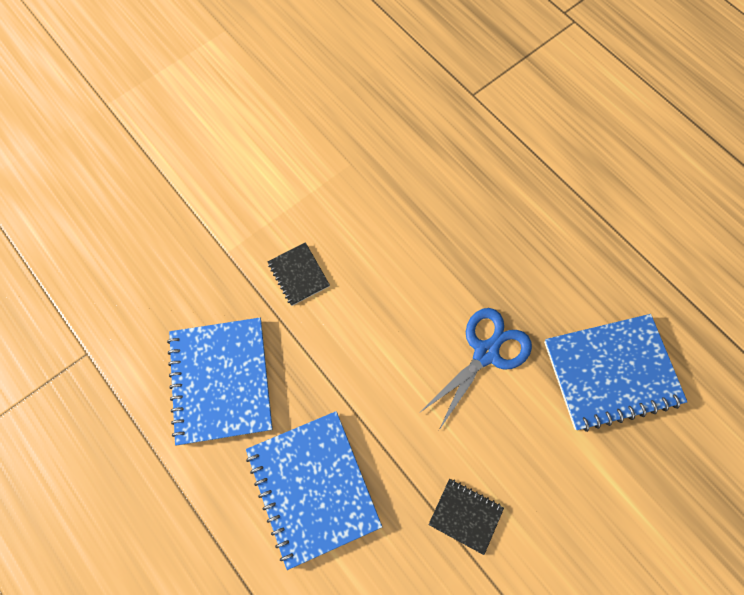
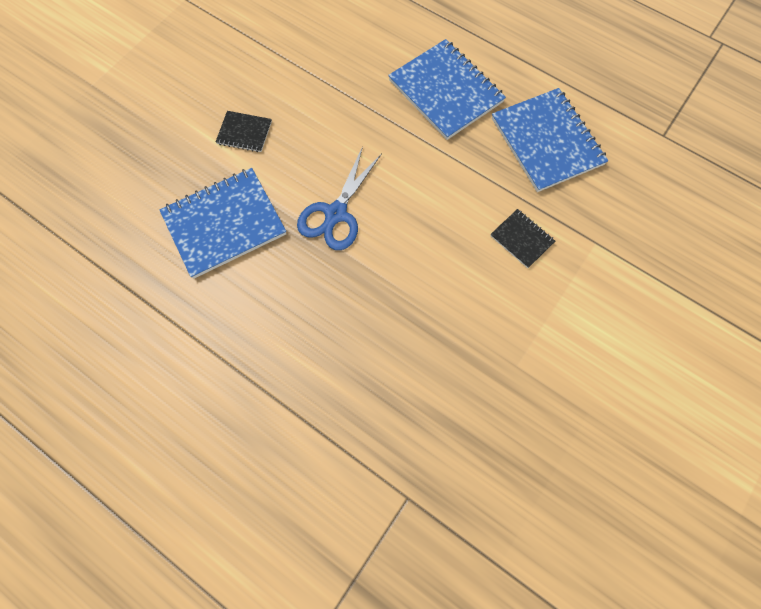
camera: 165 degrees right, 0 degrees up
(465, 515) = (329, 100): black notebook -> black notebook (244, 133)

